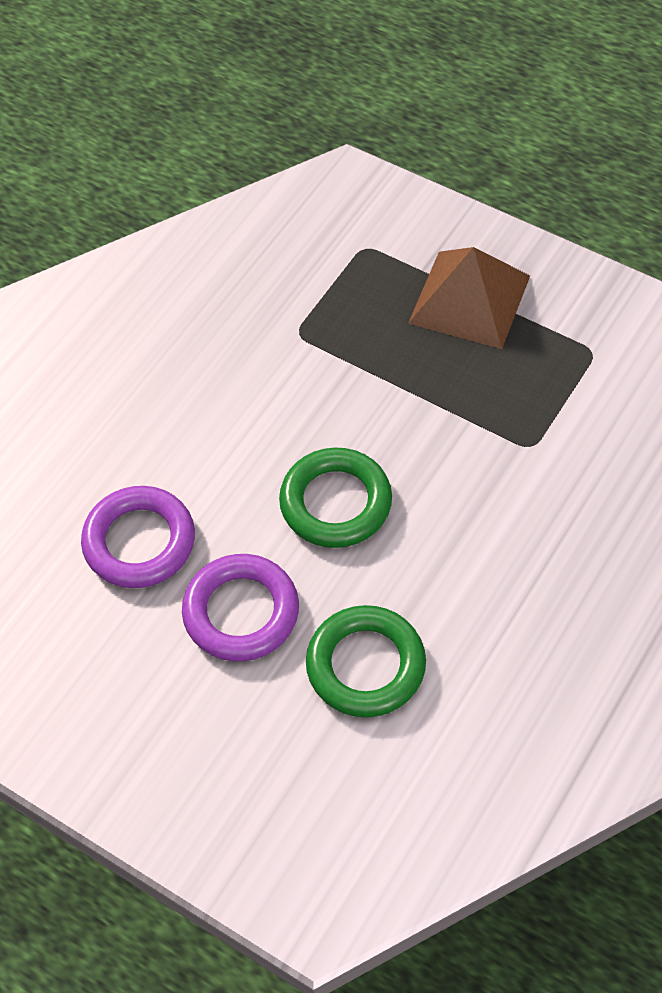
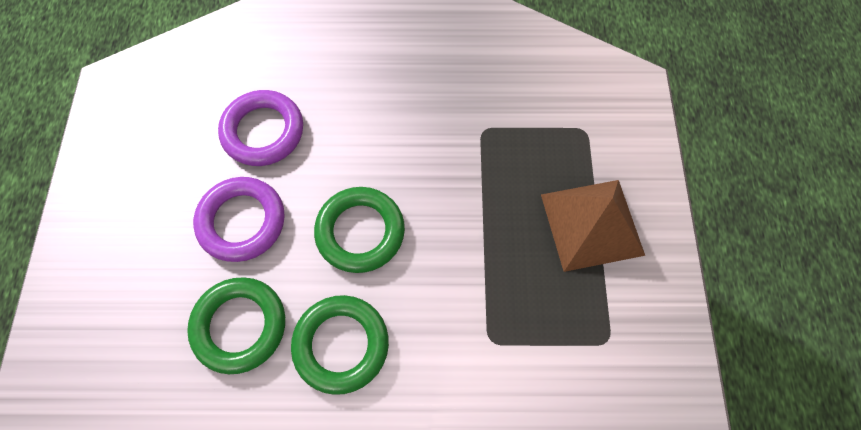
camera: 55 degrees right, 10 degrees up
(449, 578) = (341, 344): none -> green ring

